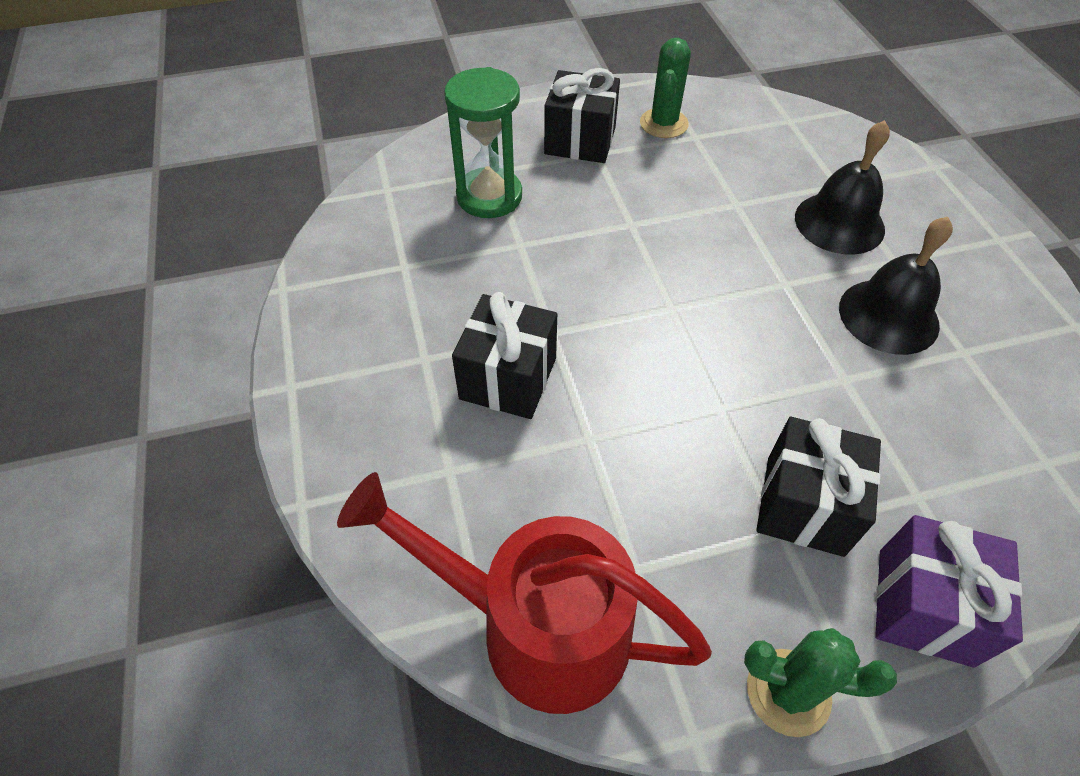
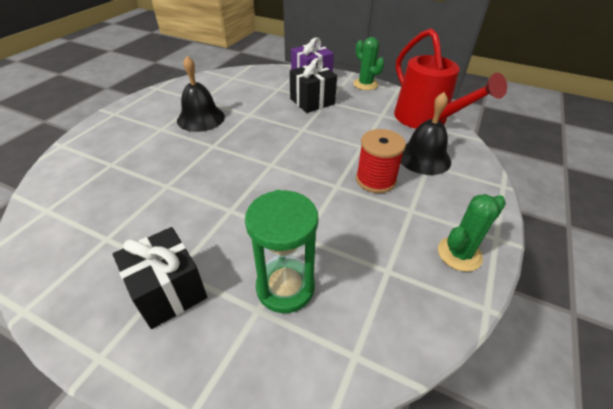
camera: 140 degrees left, 10 degrees down
(508, 378) = (375, 180): black gift -> red spool
(664, 123) = (102, 263): green cactus -> green cactus (459, 254)
(839, 223) = (147, 151): black bell -> black bell (423, 157)

